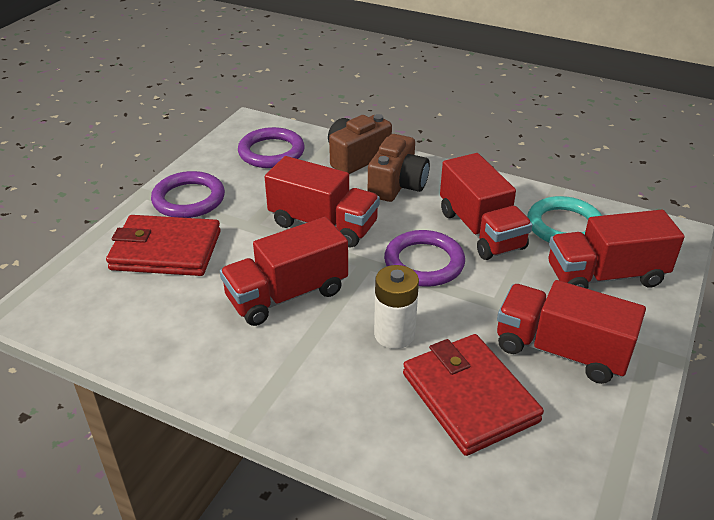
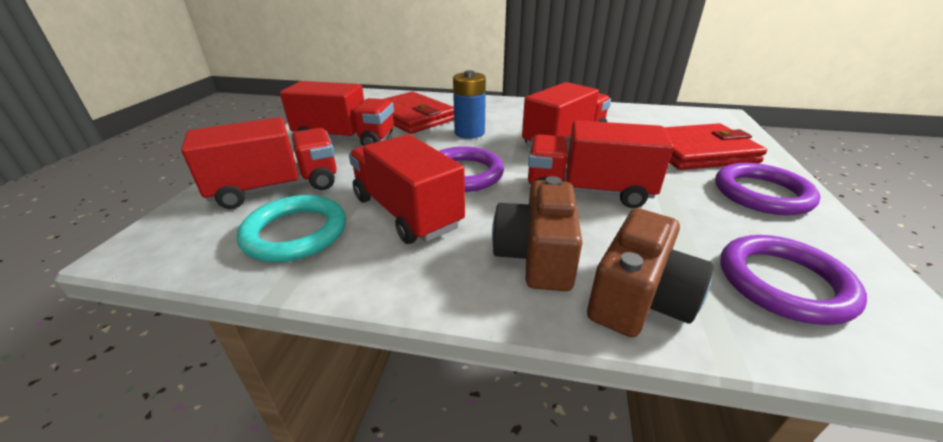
camera: 165 degrees right, 5 degrees down
(394, 334) = (469, 133): white battery -> blue battery

